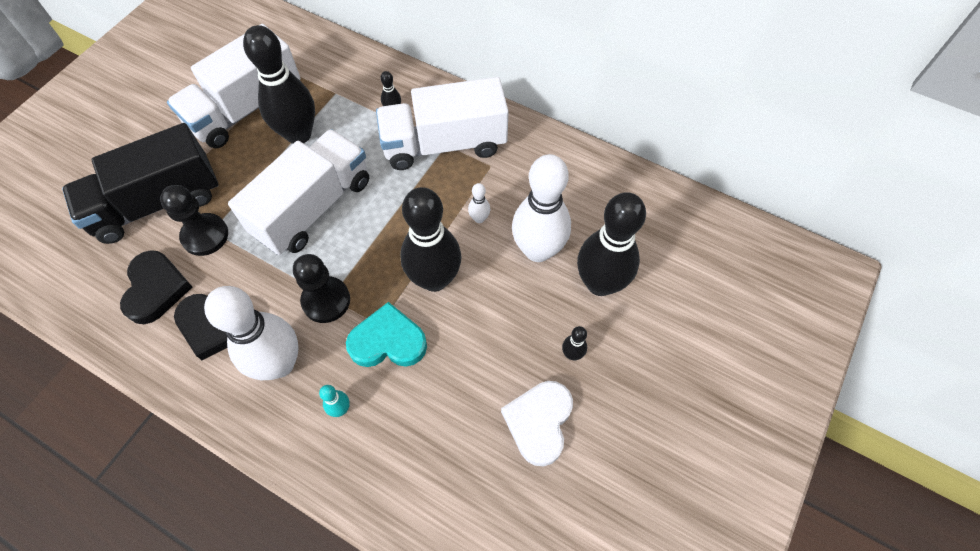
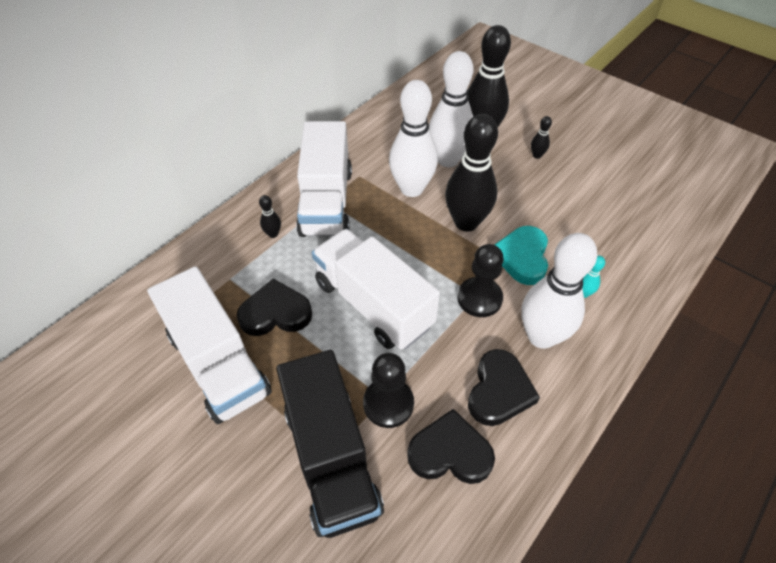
camera: 80 degrees left, 10 degrees down
(299, 134) = (275, 313): black bowling pin -> black heart
(479, 218) = (411, 189): white bowling pin -> white bowling pin, size x2.48
(539, 422) = (589, 179): white heart -> none

